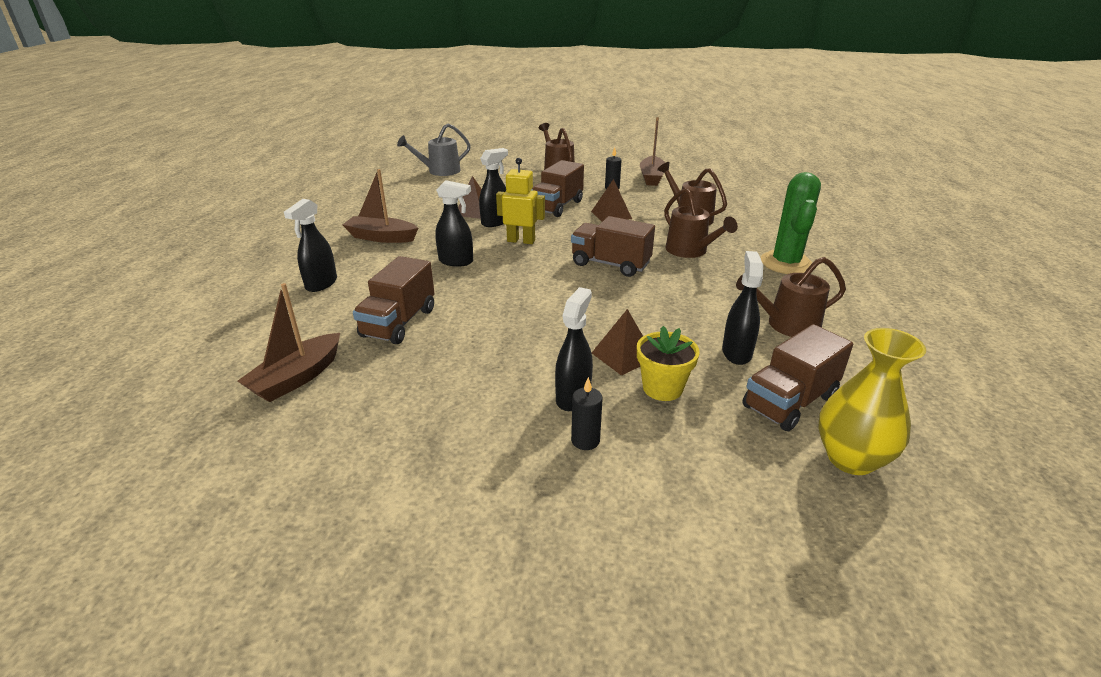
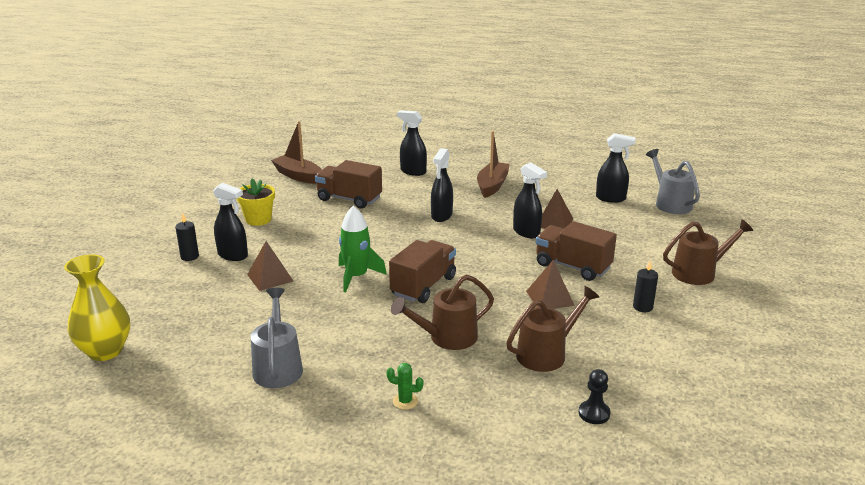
camera: 95 degrees right, 5 degrees down
(521, 241) = (481, 244): yellow robot -> none
(603, 299) = (357, 277): none -> green rocket
(652, 177) = (695, 344): brown boat -> none
(662, 388) = (223, 289): yellow flower pot -> yellow flower pot (258, 219)
(736, 352) = (249, 329): black spray bottle -> black spray bottle (611, 198)
(747, 205) = (594, 413): none -> black pawn
(786, 263) = (405, 401): green cactus -> green cactus, size x0.41
(786, 325) = (278, 367): brown watering can -> grey watering can
(789, 402) = (176, 340): brown truck -> none

